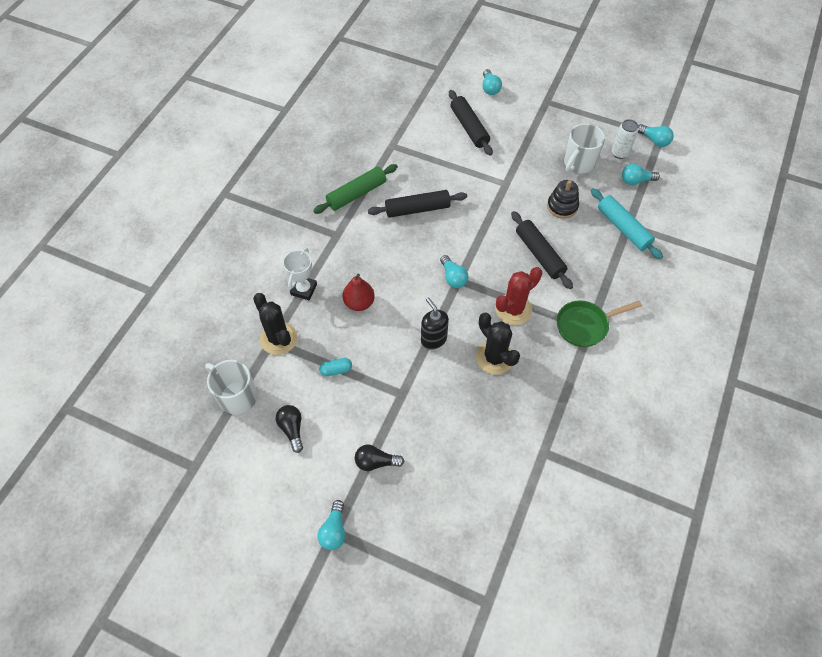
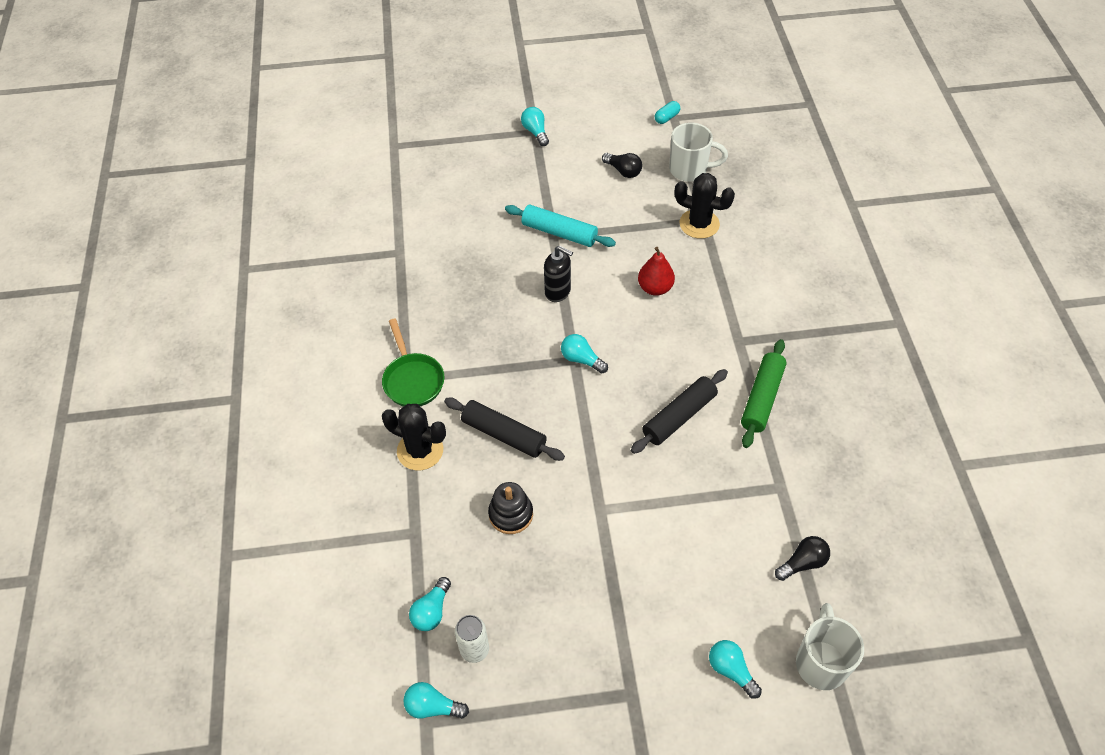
camera: 150 degrees right, 5 degrees down
(303, 289) = (718, 273): white trophy -> none
(336, 370) = (626, 225): turquoise capsule -> turquoise capsule (666, 118)
(376, 462) = (537, 182): black light bulb -> black light bulb (802, 563)
(469, 127) = (707, 574): black rolling pin -> none
(494, 358) = (488, 304): black cactus -> black cactus (420, 450)
(513, 309) = (497, 359): red cactus -> none
(578, 164) = (524, 596): white mug -> white mug (821, 662)
(585, 325) = (412, 380): green pan -> green pan turned 120 degrees clockwise
(623, 228) = (419, 523): turquoise rolling pin -> turquoise rolling pin (559, 233)
(636, 180) = (432, 611): turquoise light bulb -> turquoise light bulb turned 150 degrees clockwise

